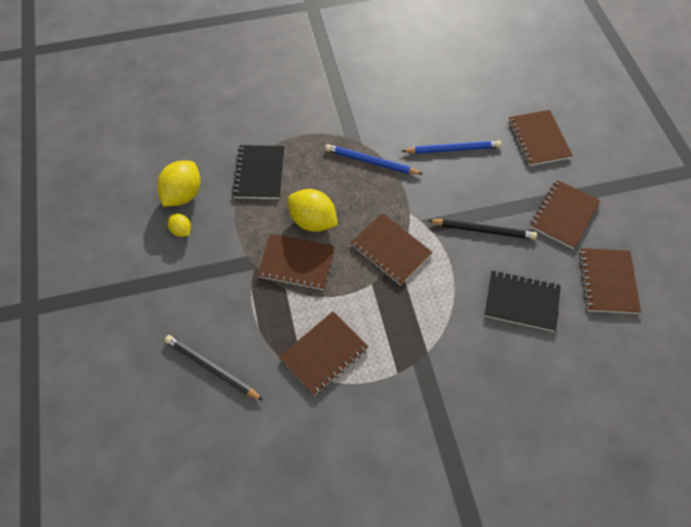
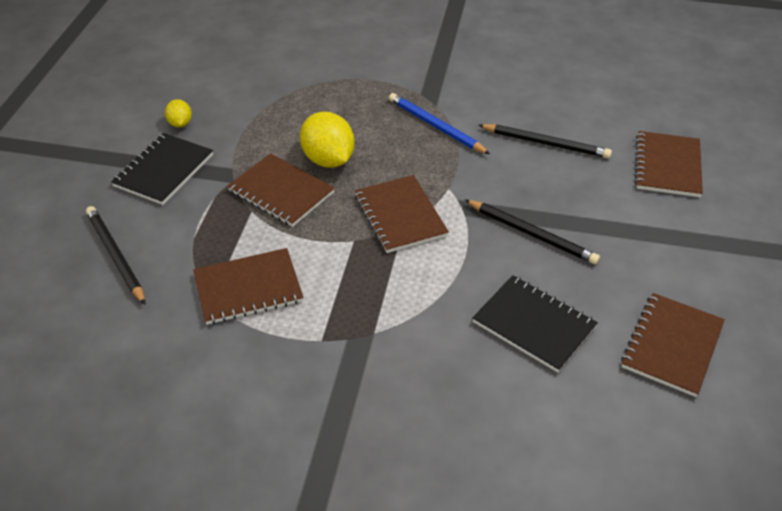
camera: 25 degrees right, 15 degrees down
(183, 194) = (206, 93): yellow lemon -> none
(259, 173) = (301, 99): black notebook -> black notebook (164, 170)
(453, 149) = (546, 143): blue pencil -> black pencil
(564, 215) = (653, 253): brown notebook -> none

